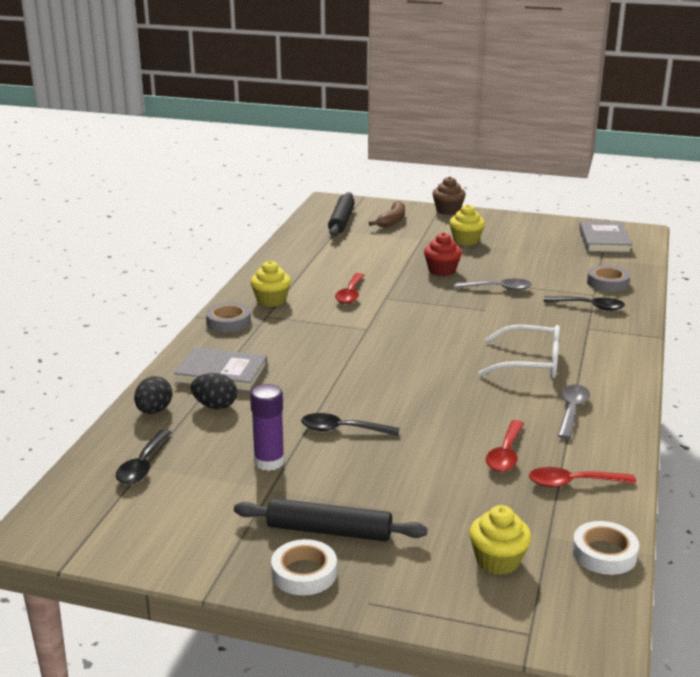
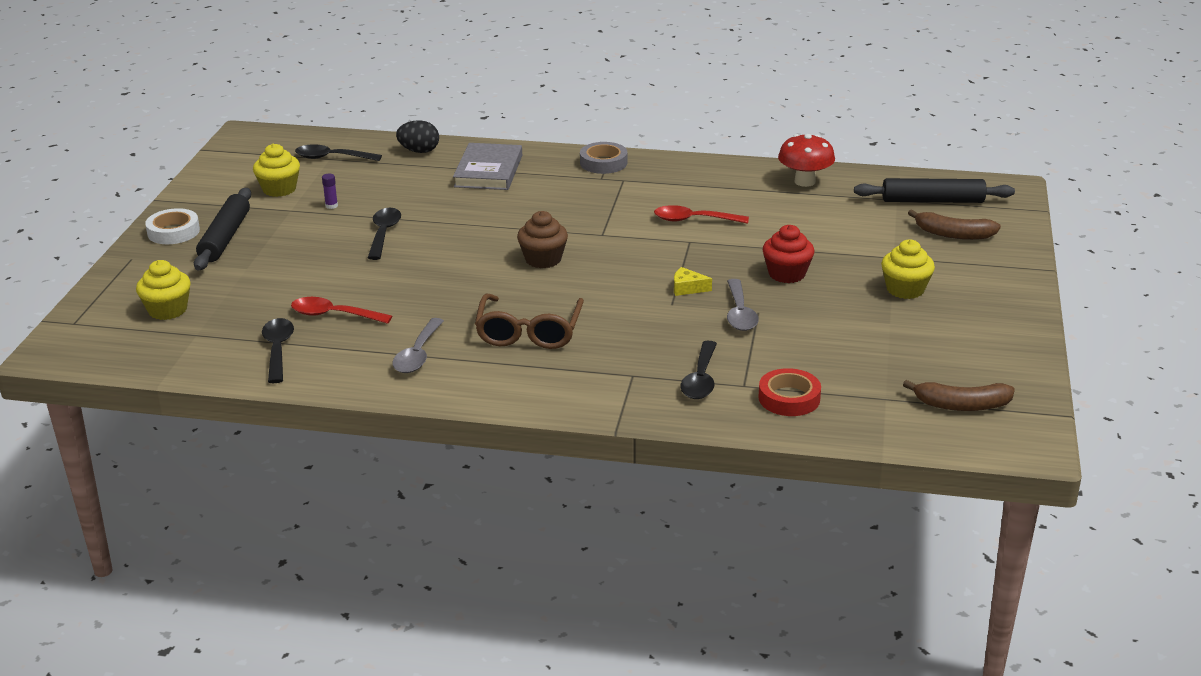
camera: 85 degrees right, 5 degrees up
(215, 406) = (428, 174): black egg -> none
(269, 462) = (331, 206): purple glue stick -> purple glue stick, size x0.46
(271, 300) = (663, 179): yellow cupcake -> yellow cupcake (279, 189)
(297, 253) = (805, 181): none -> red mushroom
(448, 210) = (1023, 274): brown cupcake -> brown cupcake (543, 259)
(461, 303) = (687, 288): none -> yellow cheese
(529, 363) = (529, 331): white glasses -> brown glasses
(571, 411) = (418, 354): grey spoon -> grey spoon turned 90 degrees clockwise
(573, 483) = (278, 350): red spoon -> black spoon
(604, 241) = (962, 405): grey book -> brown banana
(604, 553) = (164, 361): white tape -> none
(607, 283) = (789, 398): grey tape -> red tape

